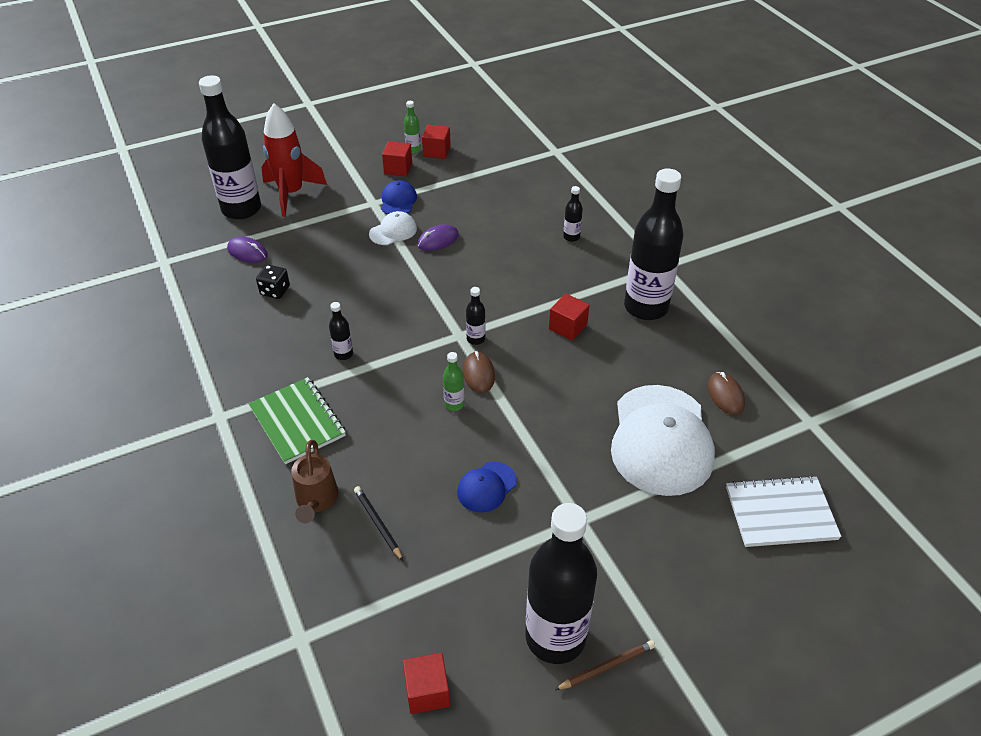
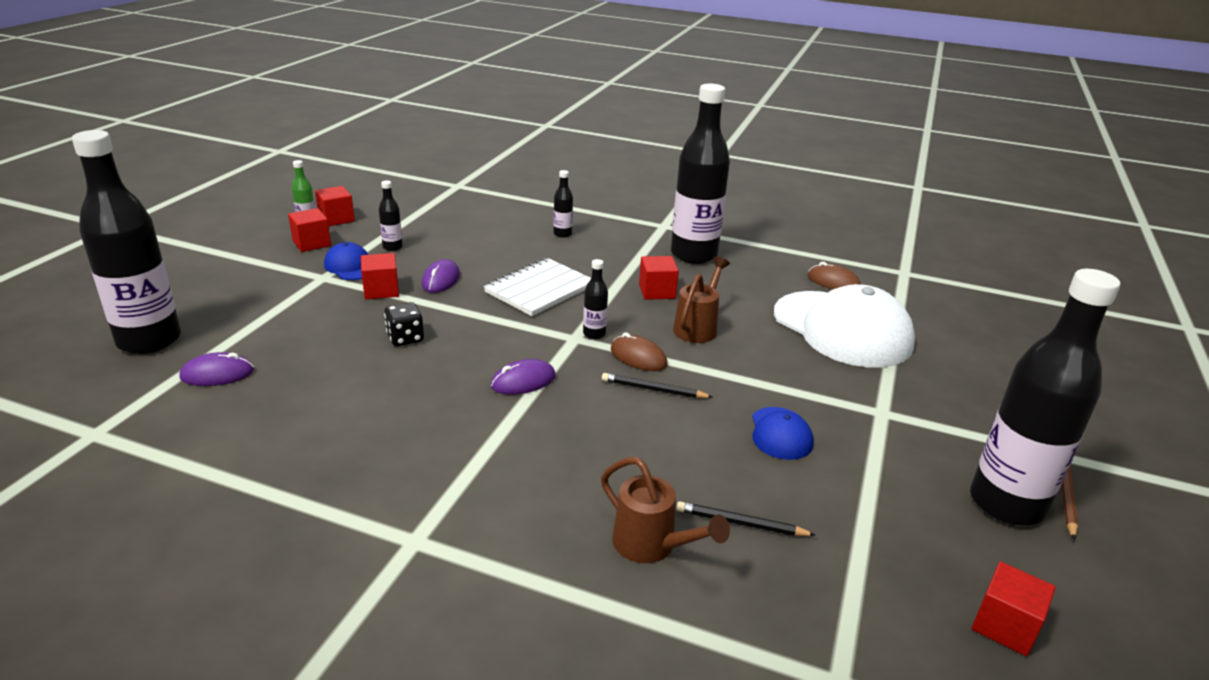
camera: 45 degrees left, 15 degrees down
(275, 291) = (310, 392): black dice -> black dice (405, 338)
(291, 194) = (204, 304): red rocket -> none
(297, 422) = (520, 490): green notebook -> none
(343, 354) = (480, 407): black bottle -> black bottle (392, 247)
(388, 350) = (523, 381): none -> purple mouse
(393, 231) = (381, 290): white cap -> red cube
(454, 404) = (653, 389): green bottle -> black pencil
(552, 374) = (697, 327): none -> brown watering can
(780, 513) = (979, 331): white notebook -> white notebook (540, 289)

